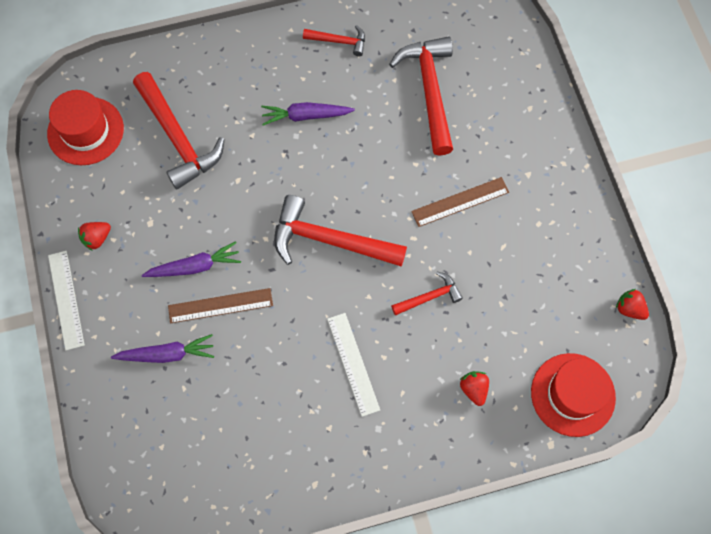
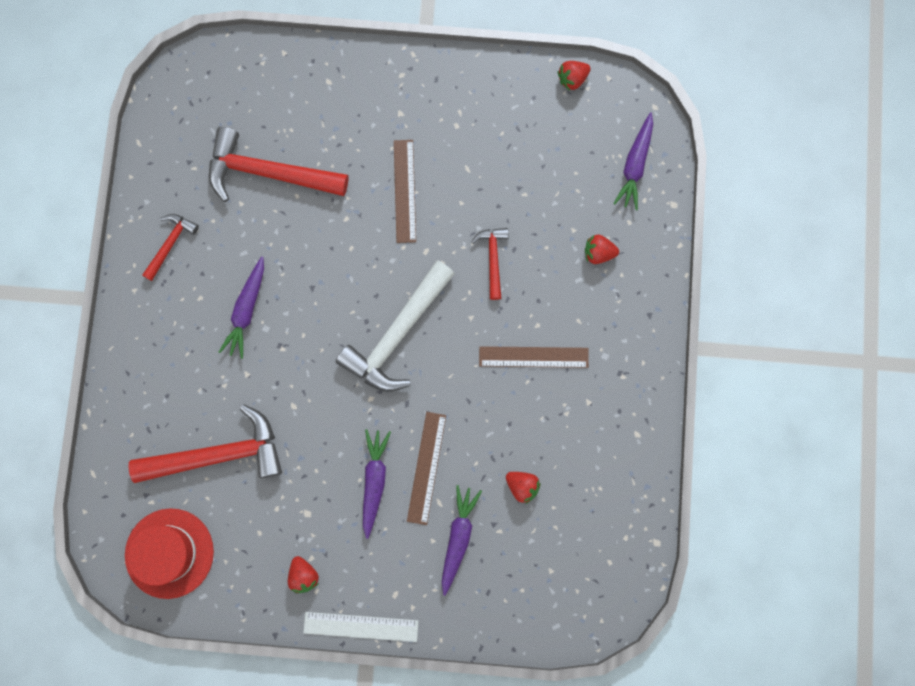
camera: 70 degrees left, 10 degrees up
(231, 394) = (522, 486): none -> red strawberry
(329, 240) = (397, 335): red hammer -> white hammer
(353, 364) = (533, 357): white ruler -> brown ruler
(573, 394) = (635, 165): red hat -> purple carrot

